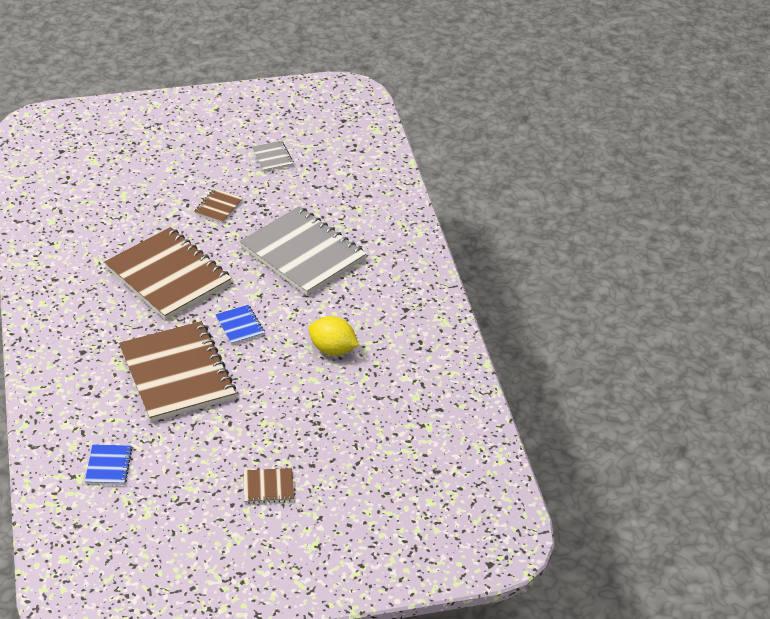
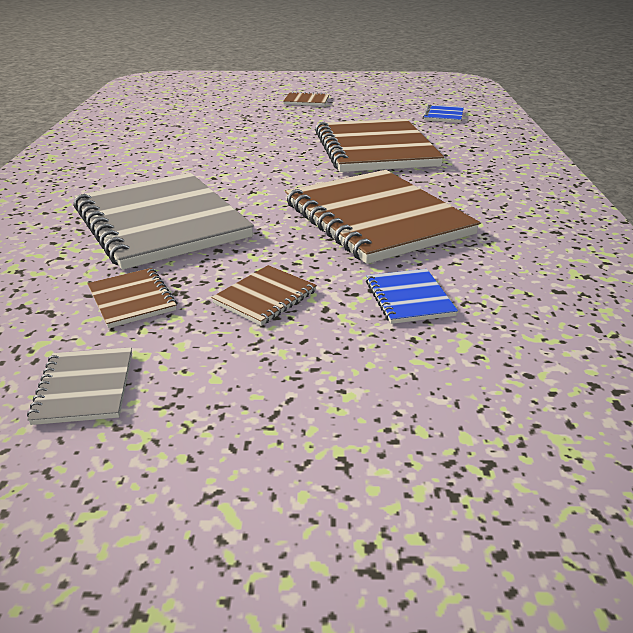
camera: 165 degrees left, 10 degrees down
(240, 326) = (291, 171): blue notebook -> blue notebook (409, 298)
(282, 197) = (132, 299): none -> brown notebook
(332, 349) = (195, 150): yellow lemon -> none

